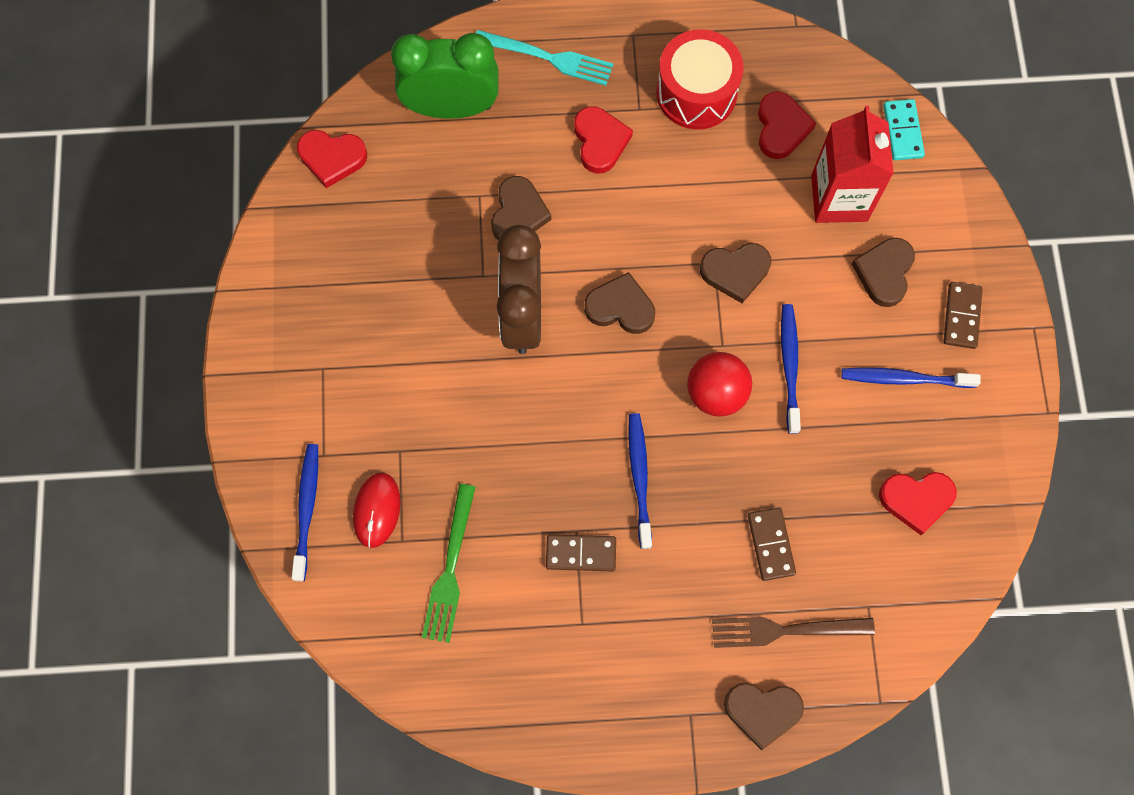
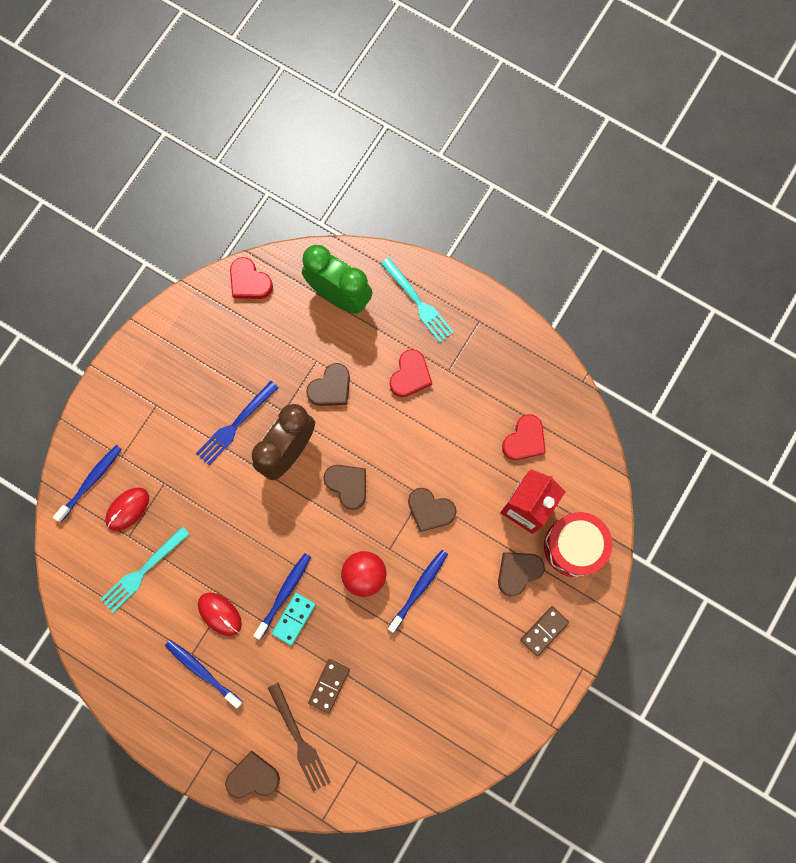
camera: 35 degrees right, 5 degrees up
(437, 328) = (235, 425): none -> blue fork
(450, 569) = (143, 571): green fork -> turquoise fork
(581, 553) = (220, 614): brown domino -> red mouse
(696, 93) = (490, 383): red drum -> red drum (574, 546)
(762, 711) = (253, 776): brown heart -> brown heart turned 135 degrees clockwise
(784, 630) = (299, 740): brown fork -> brown fork turned 150 degrees counterclockwise
(902, 131) = (597, 492): turquoise domino -> turquoise domino (294, 618)
(905, 379) = (481, 644): blue toothbrush -> blue toothbrush (202, 672)
(916, 500) = (432, 720): red heart -> none

